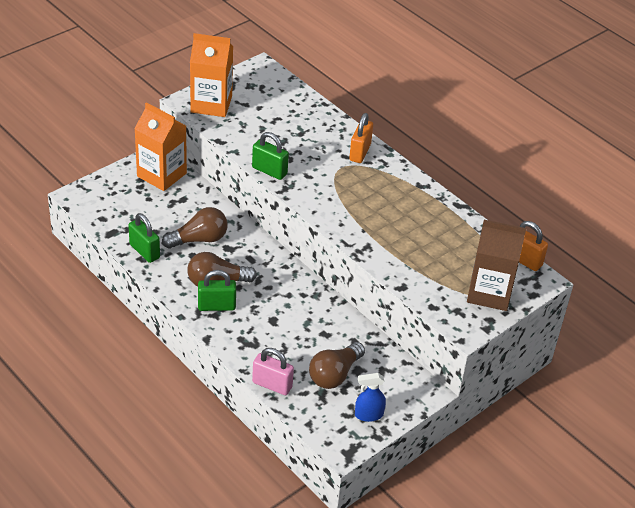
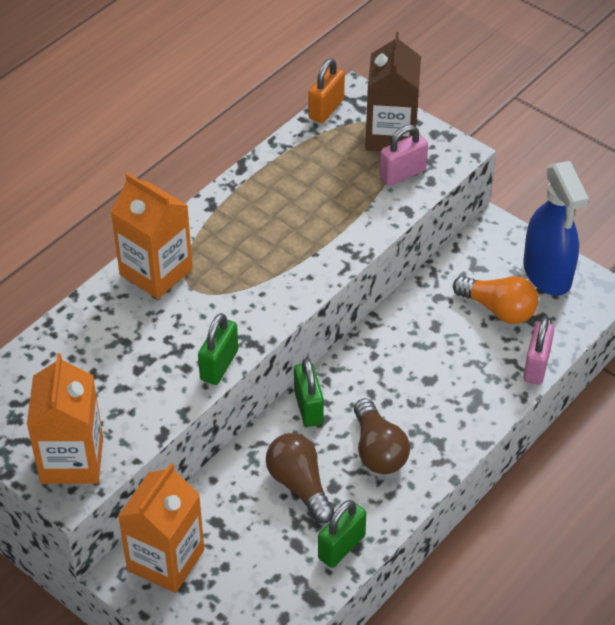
camera: 95 degrees left, 5 degrees up
(216, 306) = (423, 443): green padlock -> green padlock (308, 407)
(335, 374) = (498, 309): brown light bulb -> orange light bulb
(360, 152) = (156, 272): orange padlock -> orange carton
(368, 415) = (547, 273): blue spray bottle -> blue spray bottle, size x2.01
(443, 291) = (402, 174): none -> pink padlock

